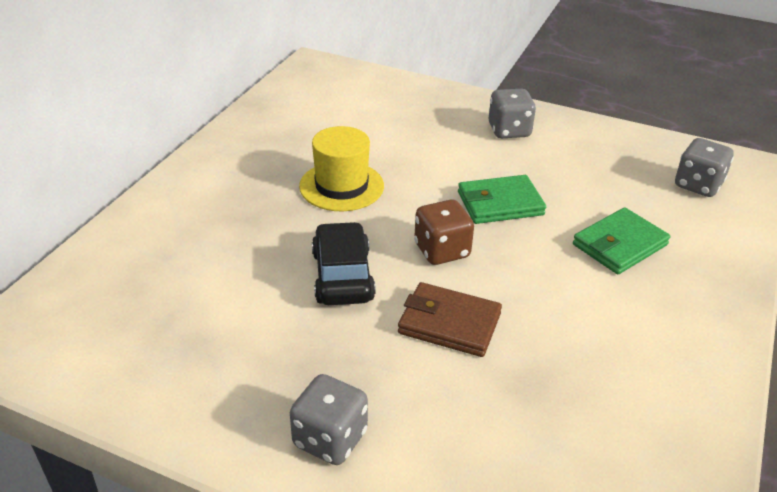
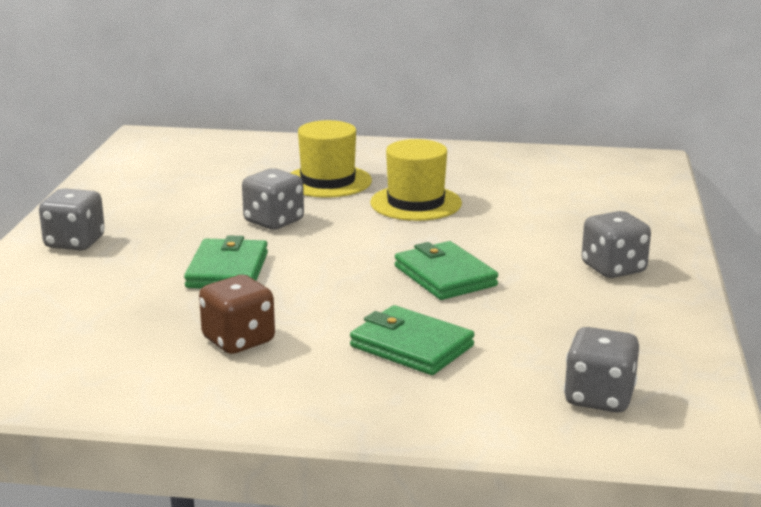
camera: 75 degrees right, 15 degrees down
(256, 225) = (328, 181): none -> yellow hat
(342, 276) = (274, 221): black car -> grey dice
(442, 251) = (338, 256): brown dice -> brown dice (238, 340)
(449, 323) = (227, 270): brown wallet -> green wallet

